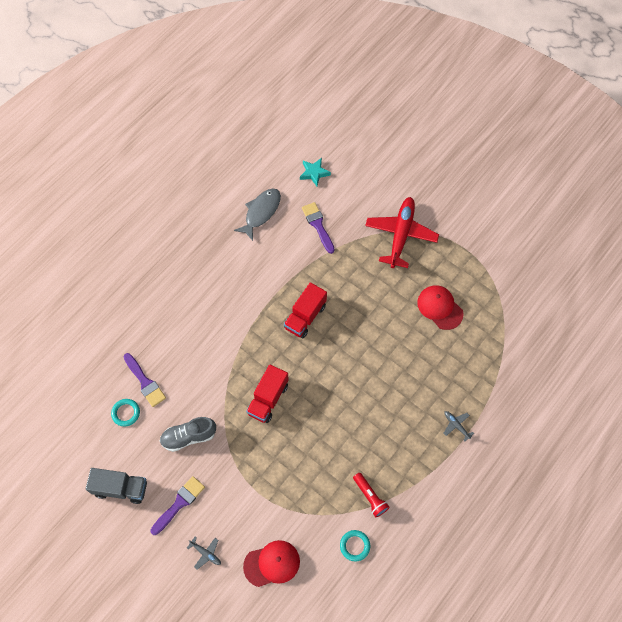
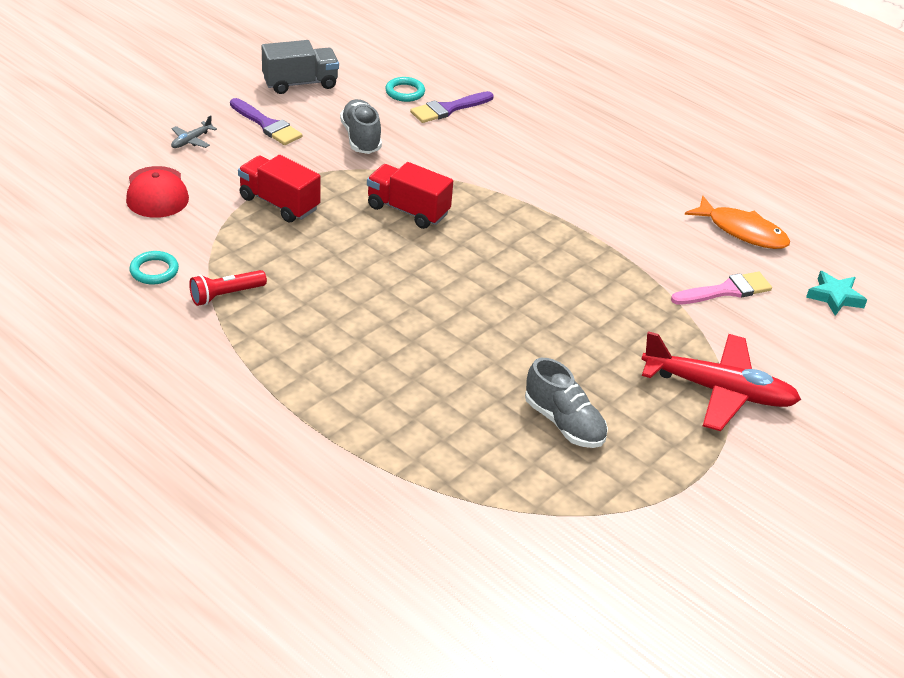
camera: 90 degrees right, 25 degrees down
(120, 488) = (300, 83): grey truck -> grey truck turned 120 degrees counterclockwise
(261, 212) = (742, 231): grey fish -> orange fish
(305, 317) = (547, 259): red truck -> red truck (279, 203)
(318, 225) = (726, 290): purple brush -> pink brush
(440, 308) = (564, 423): red cap -> grey shoe
(456, 425) = (326, 411): grey plane -> none

